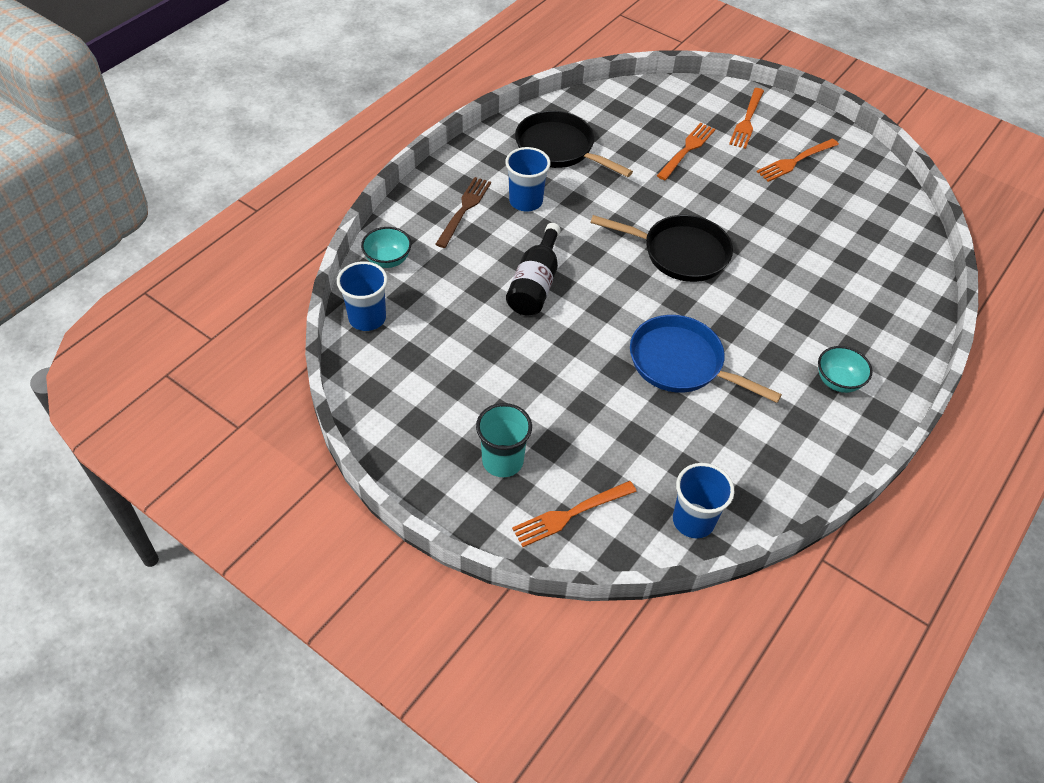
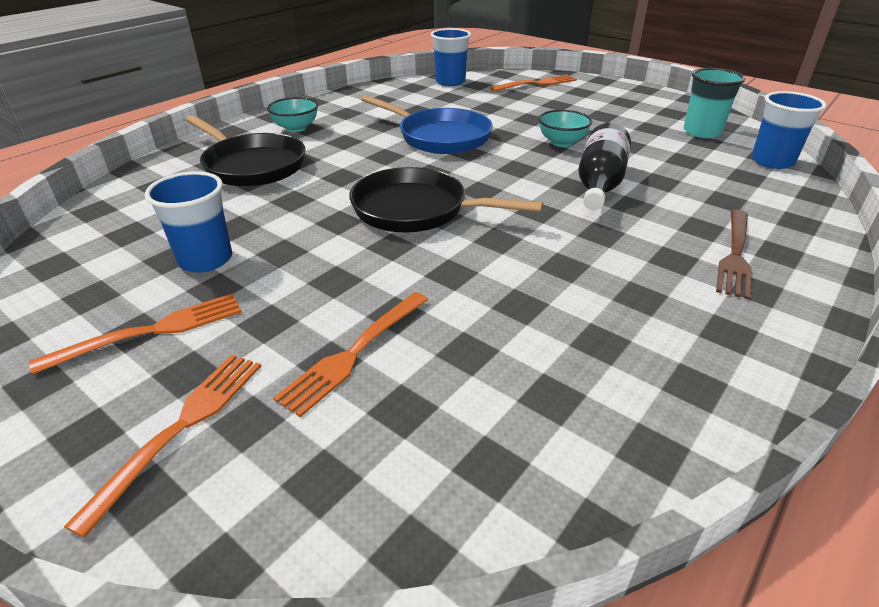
camera: 175 degrees left, 15 degrees down
(388, 260) = (795, 203): turquoise bowl -> turquoise bowl (562, 142)
(502, 461) = (593, 99): turquoise cup -> turquoise cup (702, 132)
(525, 201) = (645, 266): blue cup -> blue cup (205, 260)
(559, 149) = (614, 354): black pan -> black pan (251, 165)

